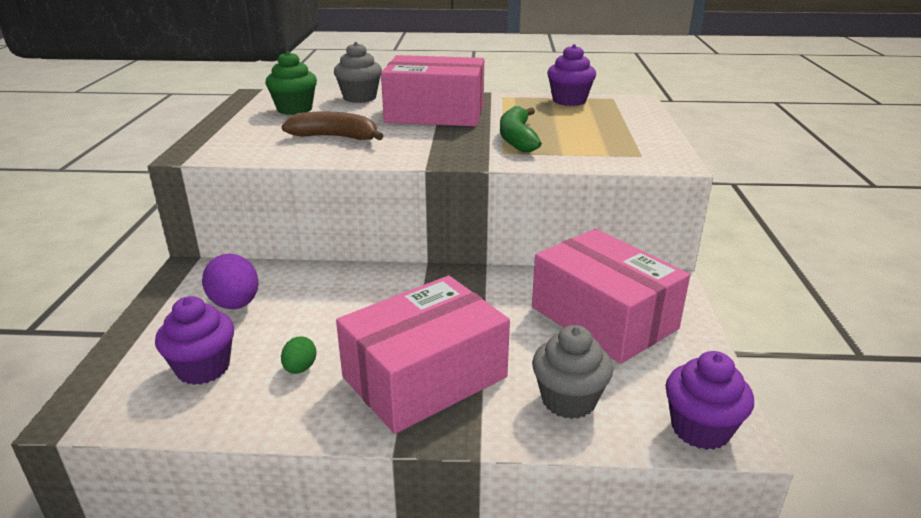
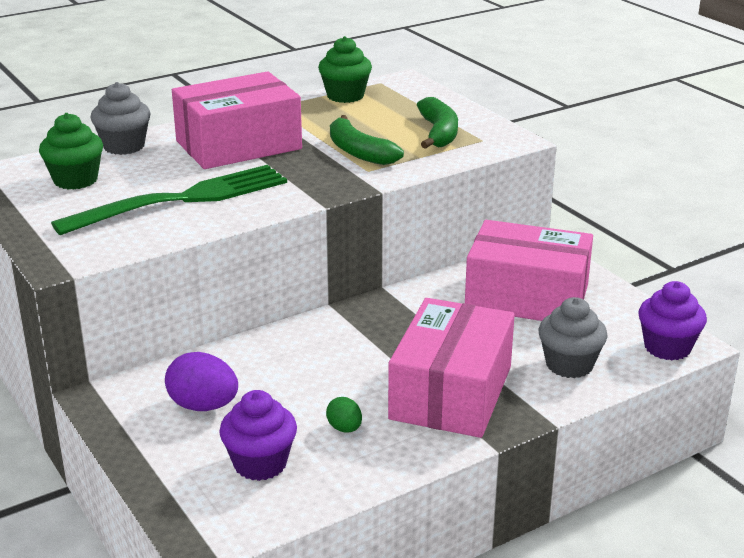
camera: 35 degrees left, 0 degrees up
(335, 137) = (182, 200): brown banana -> green fork
(569, 101) = (345, 96): purple cupcake -> green cupcake
(608, 141) = (439, 133): none -> green banana

